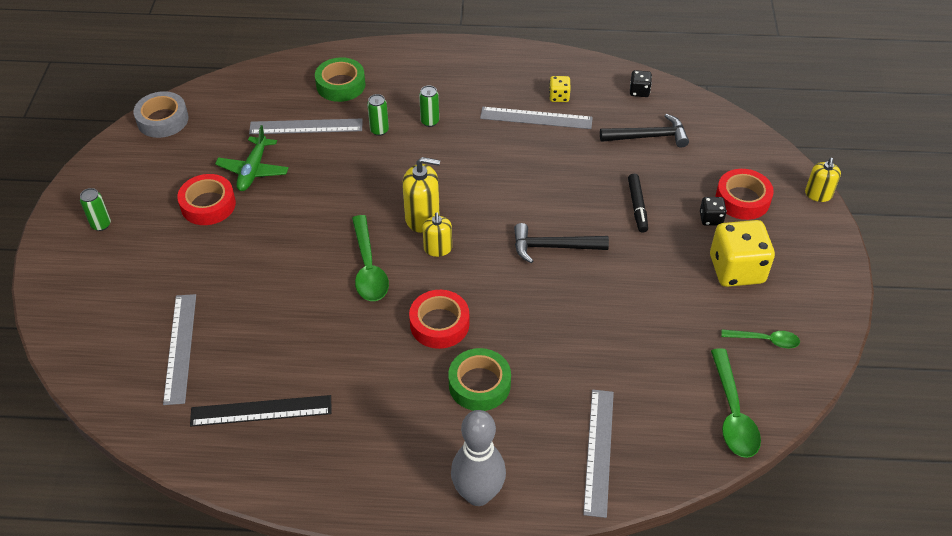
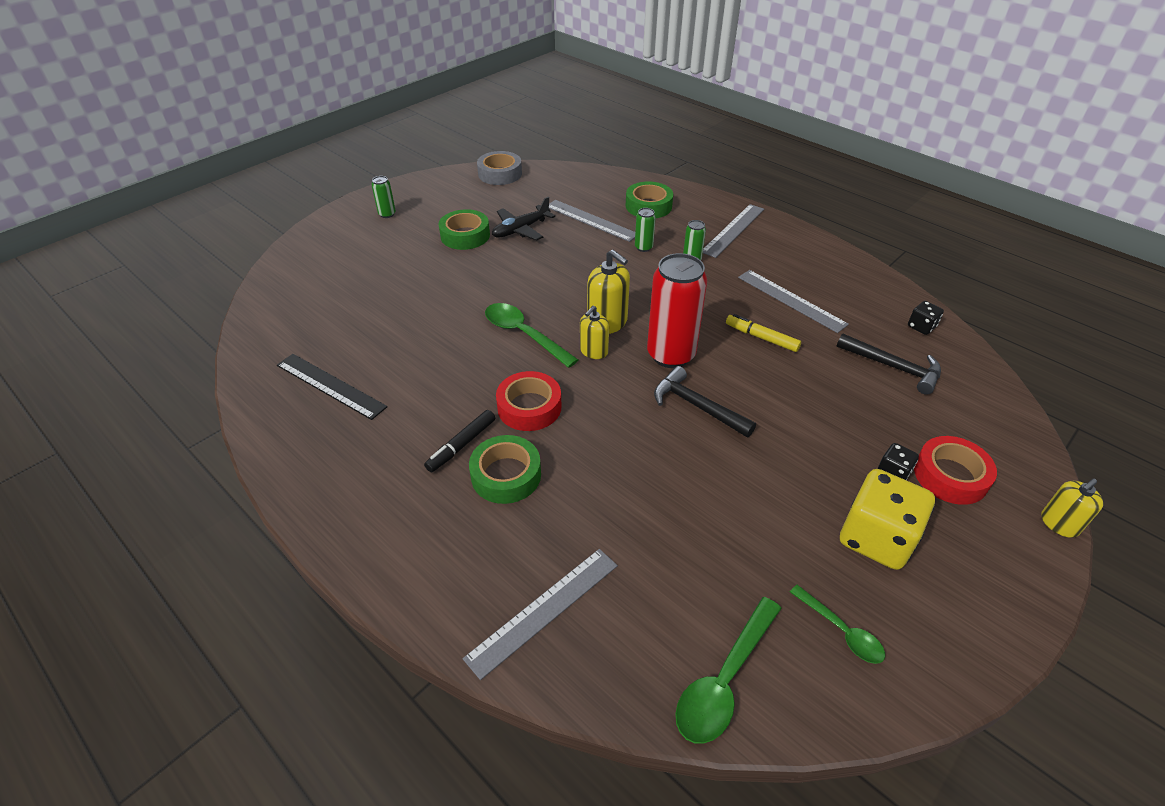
camera: 40 degrees right, 5 degrees down
(180, 348) = (336, 312): grey ruler -> grey ruler (733, 230)
(208, 205) = (465, 235): red tape -> green tape
(253, 170) = (521, 229): green plane -> black plane
(368, 268) = (524, 334): green spoon -> green spoon turned 105 degrees clockwise
(478, 494) = (398, 565): grey bowling pin -> none
(496, 217) = (671, 355): none -> red can
(545, 163) = (761, 338): none -> yellow marker
(559, 96) = (831, 294): yellow dice -> none
(637, 206) = (819, 419): black marker -> black marker (461, 445)

